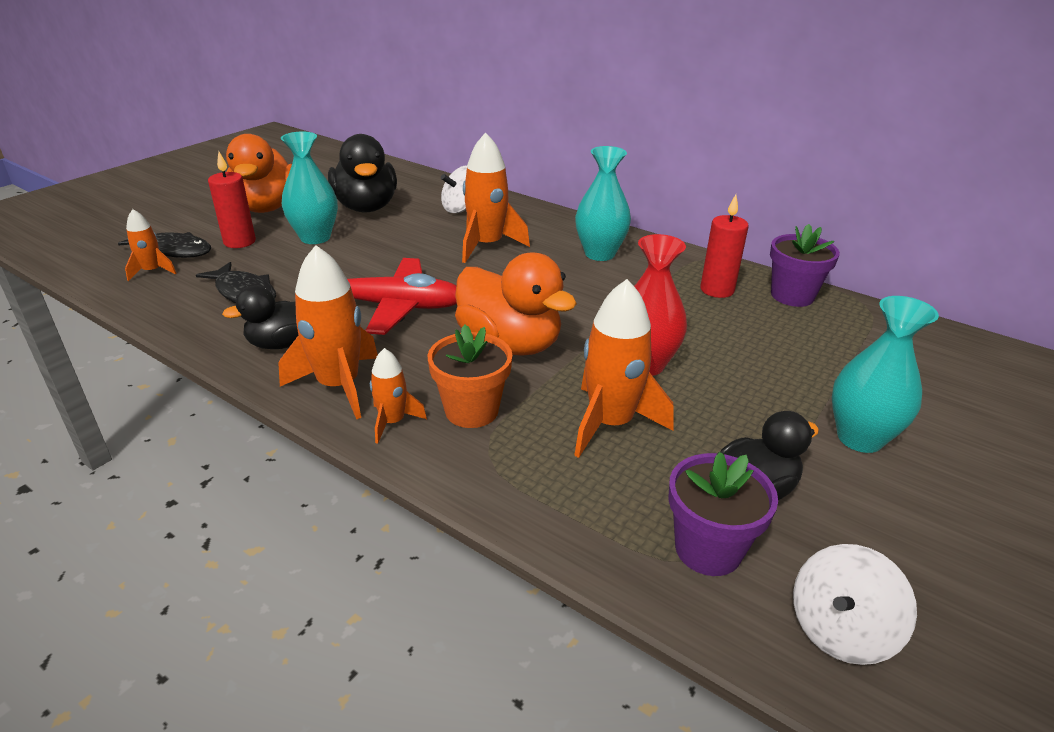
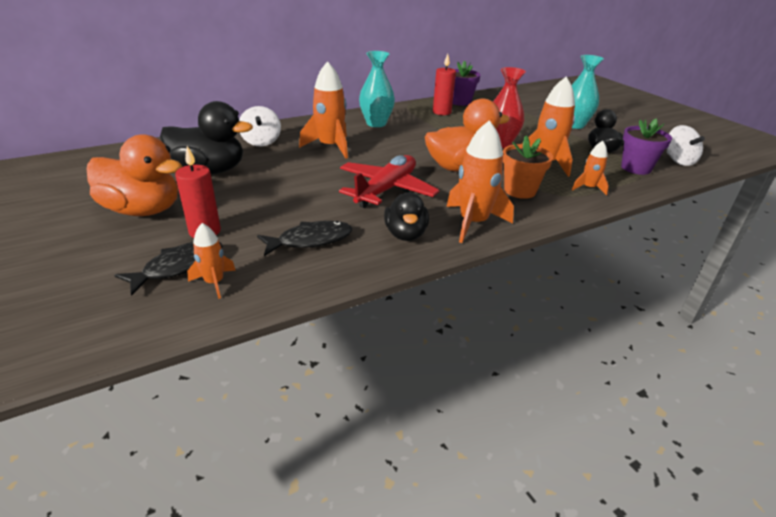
camera: 65 degrees left, 0 degrees up
(315, 237) = (241, 198): turquoise vase -> none
(393, 422) = (520, 213): orange rocket -> orange rocket (588, 188)

